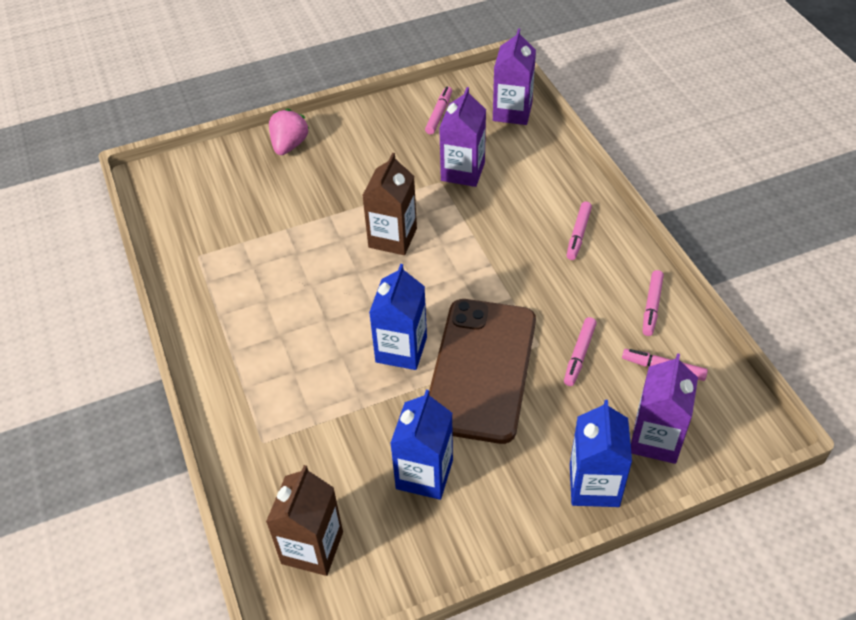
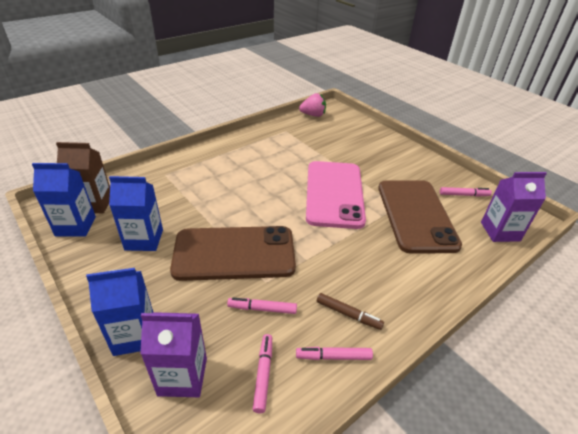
camera: 70 degrees right, 10 degrees down
(289, 145) = (386, 142): pink strawberry -> pink strawberry (313, 115)
(392, 238) = (334, 194): brown carton -> pink phone
(401, 349) = (242, 213): blue carton -> blue carton (75, 226)
(462, 171) = (415, 215): purple carton -> brown phone
(578, 234) = (392, 291): pink marker -> none
(602, 280) = (348, 314): none -> brown marker

